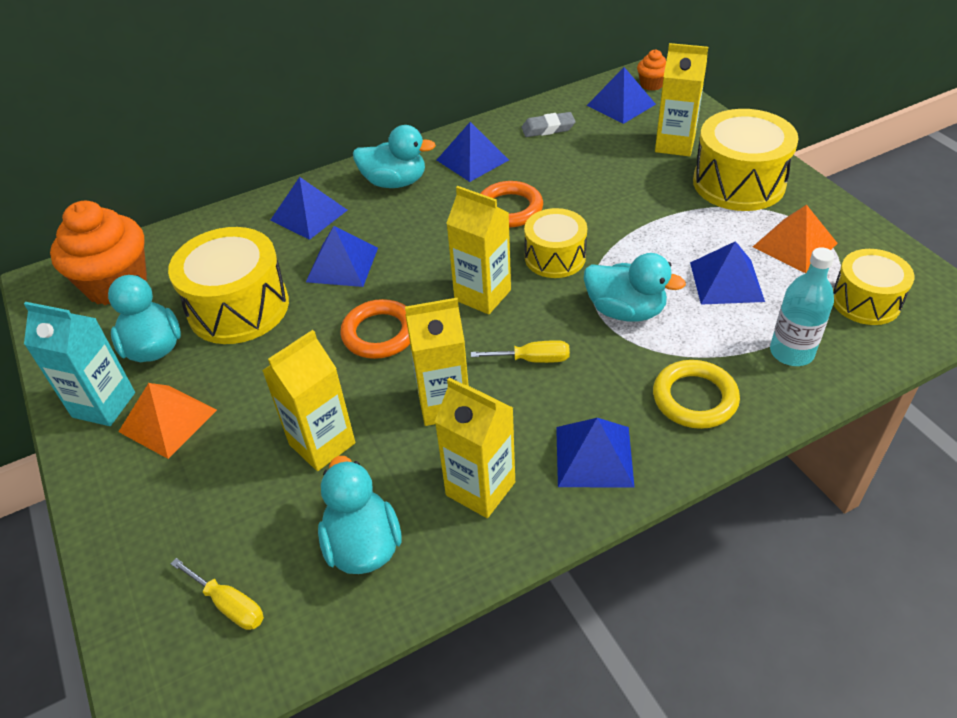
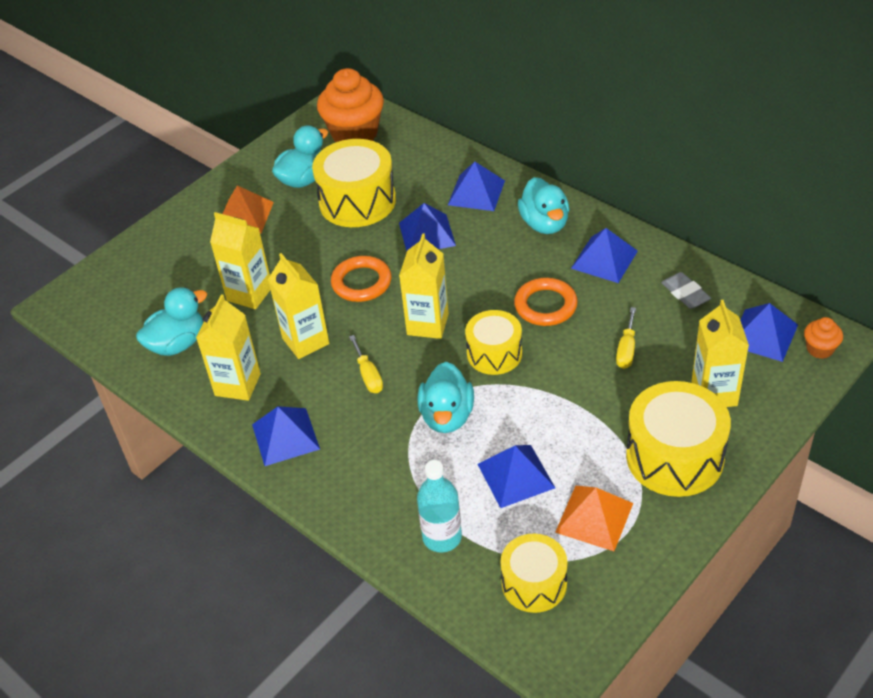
camera: 70 degrees right, 0 degrees up
(104, 405) = (247, 182): turquoise carton -> none
(229, 605) = (122, 303): yellow screwdriver -> yellow screwdriver (626, 349)
(694, 398) = (363, 482): yellow ring -> none

